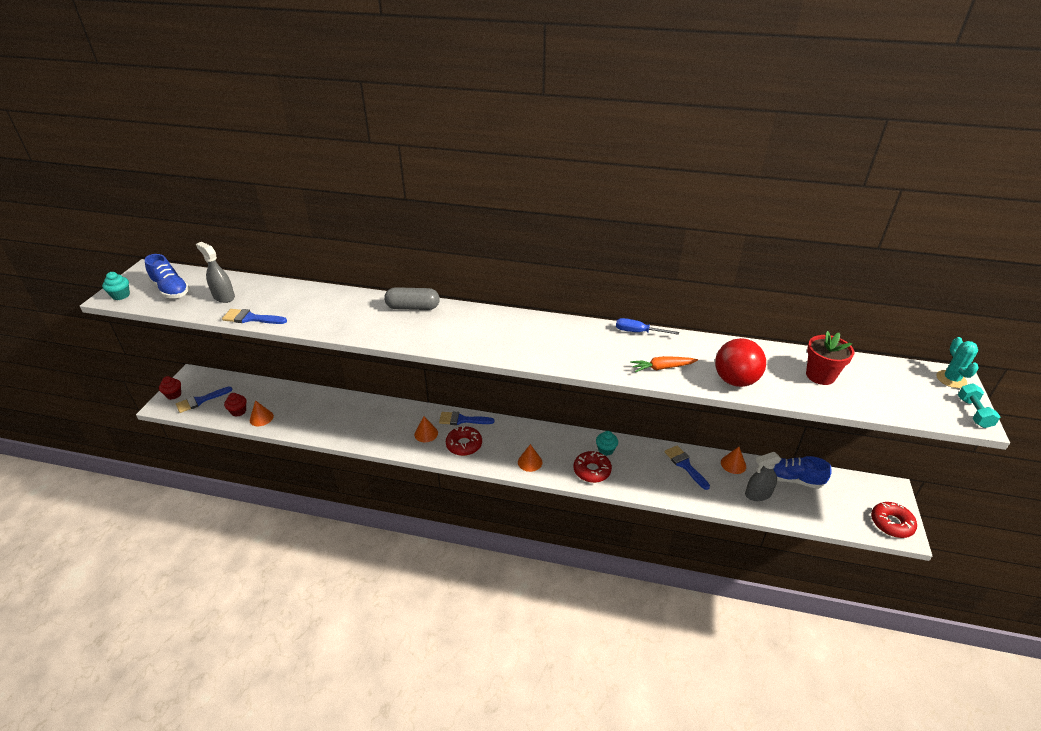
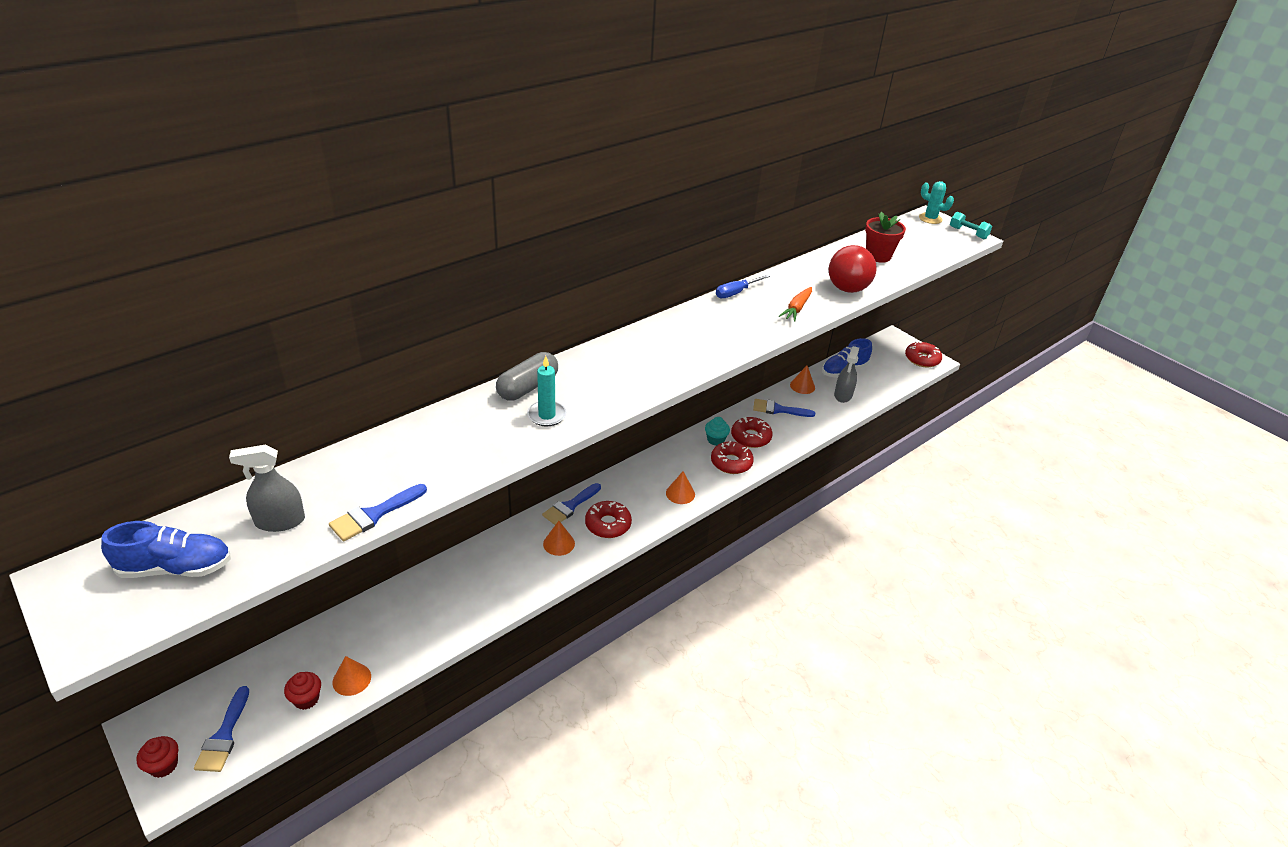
camera: 55 degrees left, 0 degrees up
(121, 295) = (102, 630): turquoise cupcake -> none
(393, 326) = (547, 415): none -> turquoise candle
(633, 466) = (750, 437): none -> red donut

